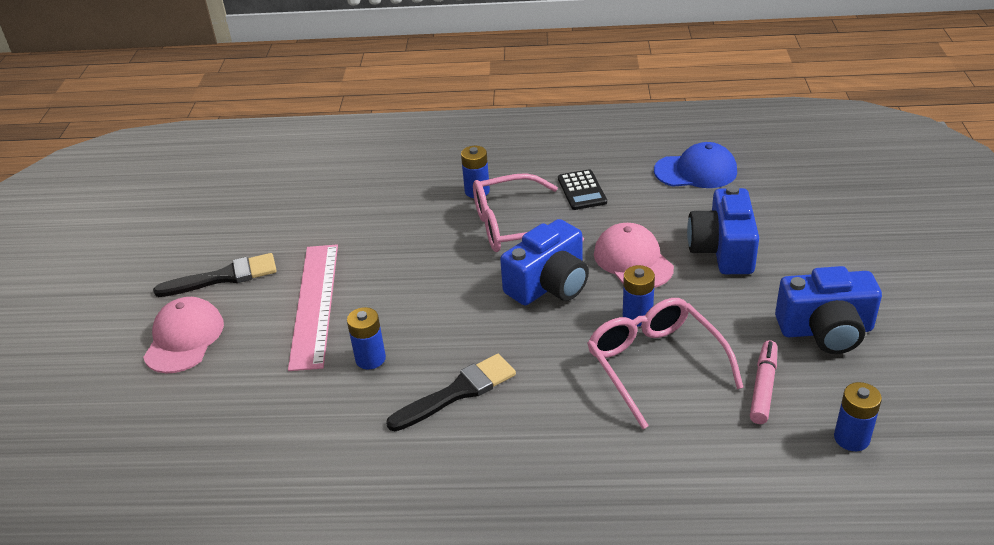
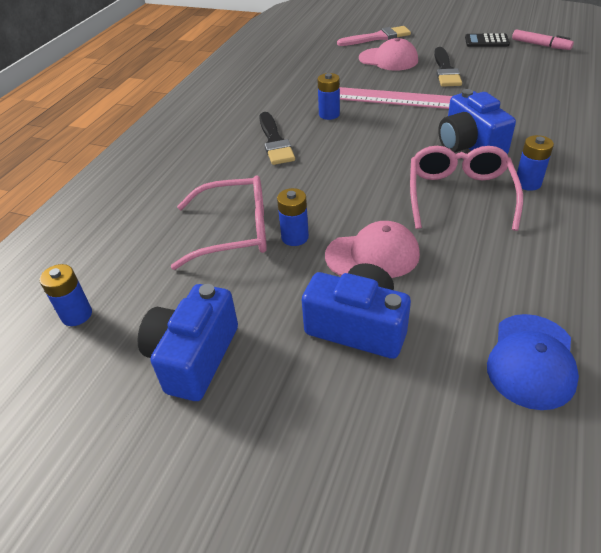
camera: 110 degrees right, 5 degrees up
(92, 369) = (377, 37): none -> pink brush
(549, 285) = (364, 199): blue camera -> blue camera (469, 145)
(582, 190) = (510, 250): black calculator -> black calculator (486, 41)
(763, 387) = (165, 284): pink marker -> pink marker (540, 45)

